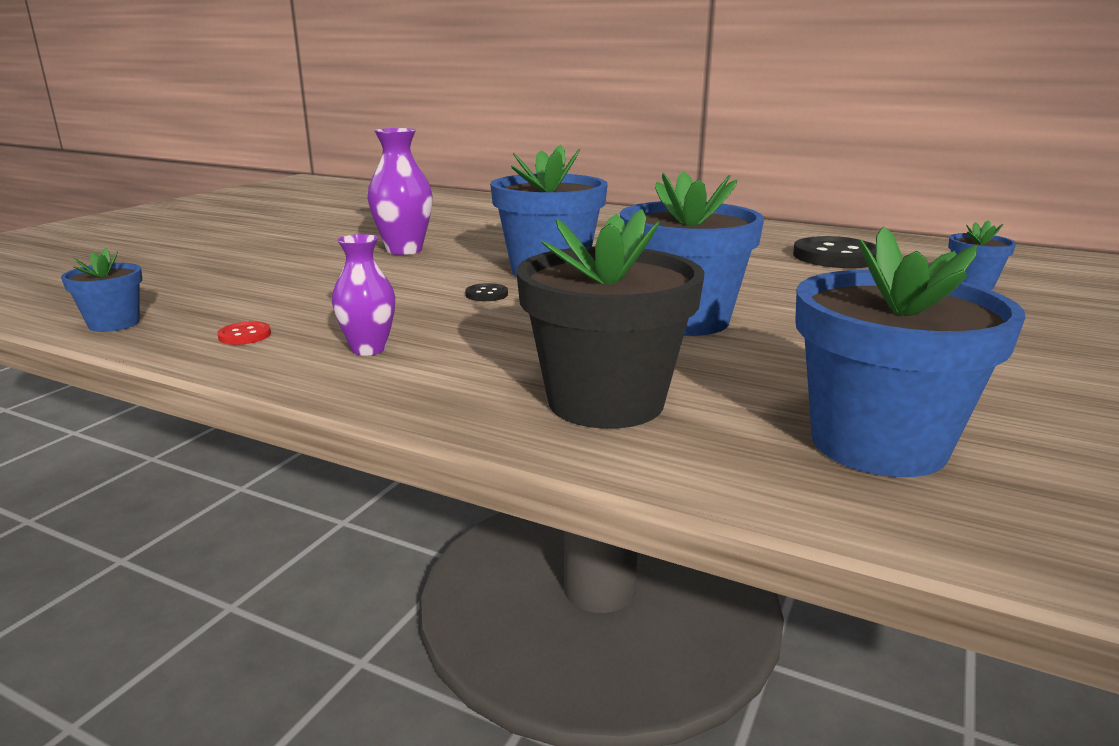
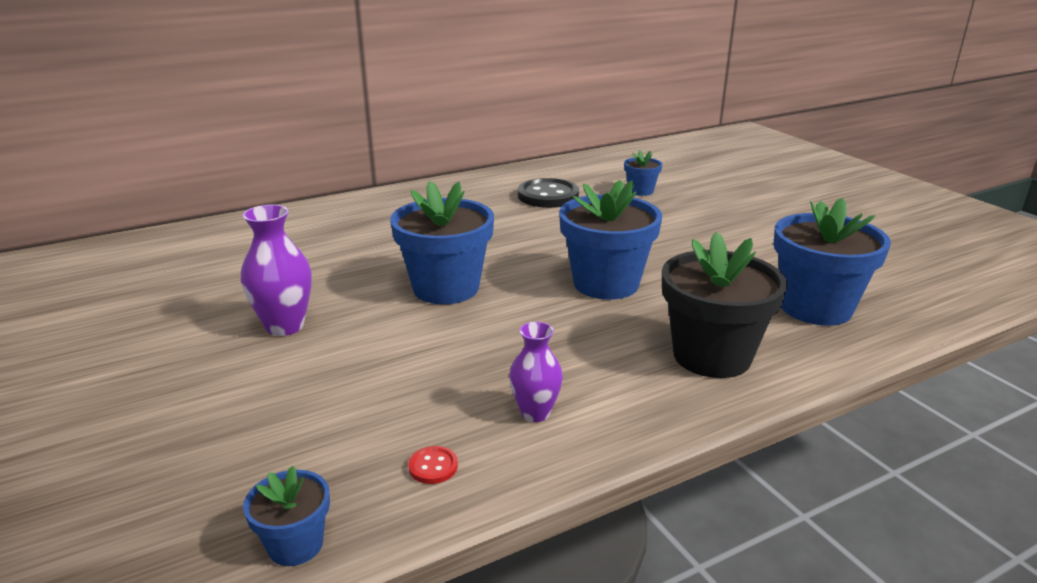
camera: 55 degrees left, 5 degrees up
(486, 294) = (468, 329): black button -> none

